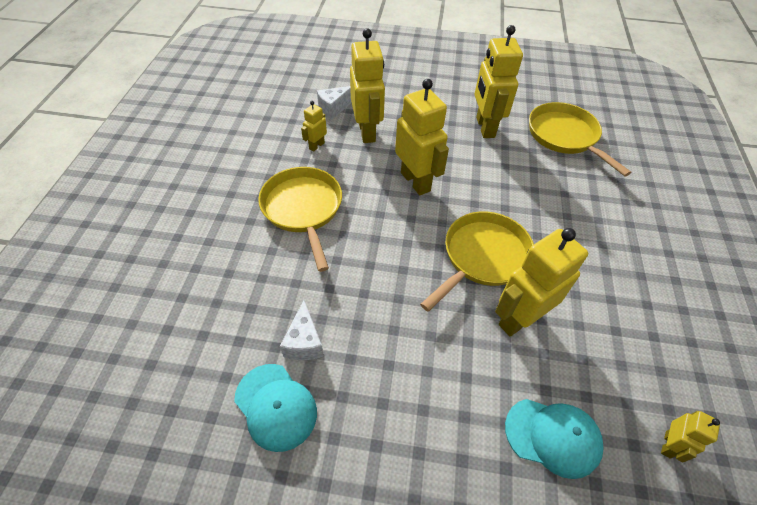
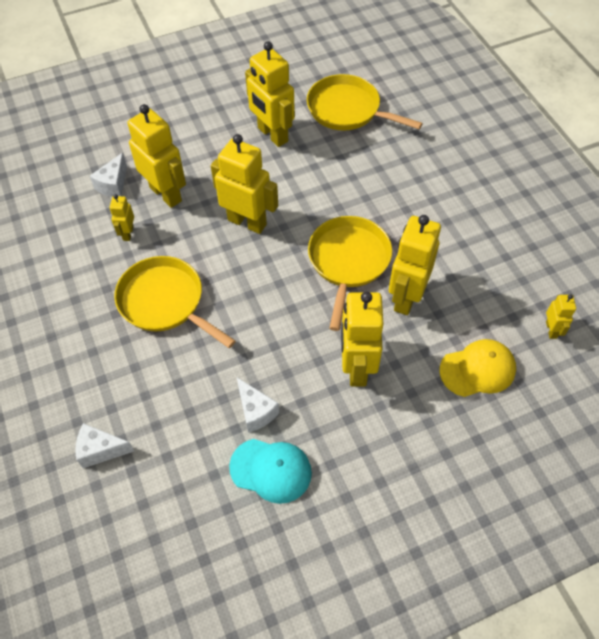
camera: 30 degrees left, 5 degrees up
(159, 297) = (101, 450): none -> white cheese
(425, 357) = (356, 367): none -> yellow robot
(553, 436) = (477, 369): turquoise cap -> yellow cap

